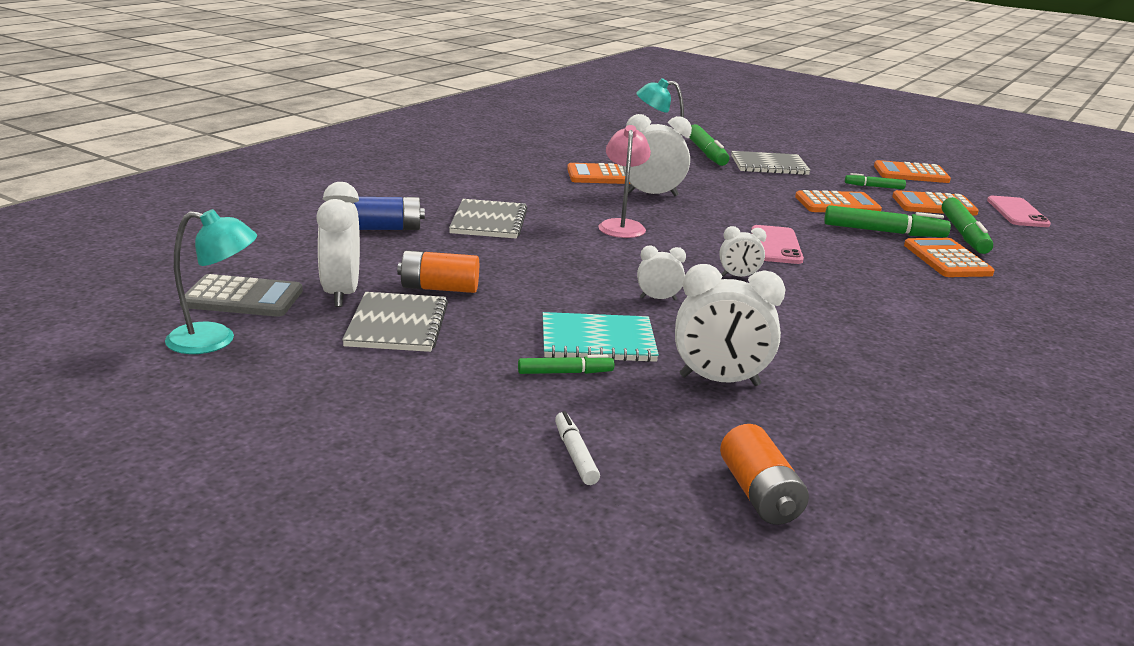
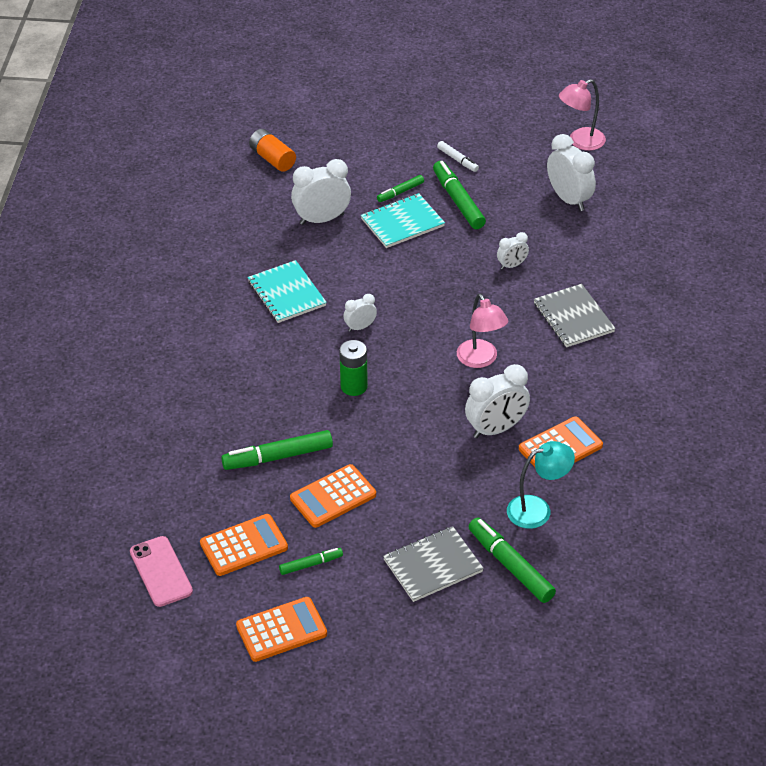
camera: 155 degrees right, 20 degrees up
(215, 340) = (580, 142): turquoise lamp -> pink lamp
(242, 298) = (611, 173): grey calculator -> none
(388, 228) = (624, 275): blue battery -> none
(397, 325) = (513, 189): grey notebook -> none
(439, 288) = (525, 228): orange battery -> none
(575, 455) = (359, 147): white marker -> white marker (457, 160)
(658, 299) = (395, 277): white clock -> white clock (512, 265)
(776, 245) = (354, 386): pink phone -> green battery
(820, 325) = (287, 293): none -> turquoise notebook
(947, 259) = (218, 429): orange calculator -> none
(963, 234) = (209, 488): green marker -> green marker (458, 201)

